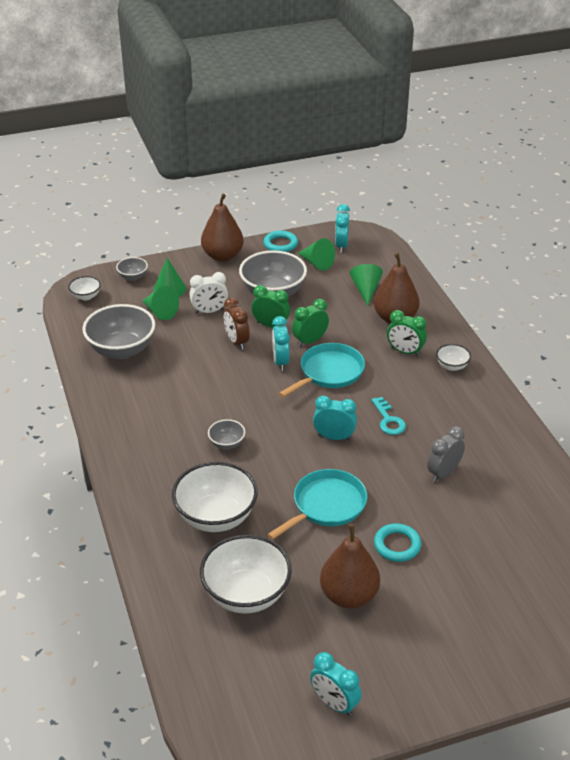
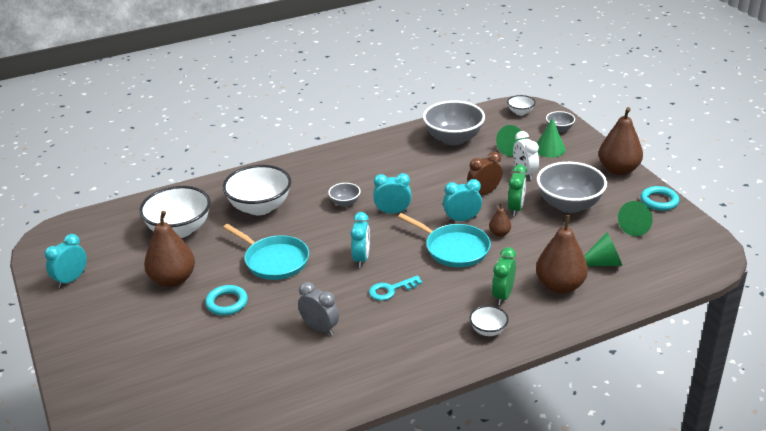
camera: 85 degrees right, 5 degrees down
(310, 341) = (499, 233): green clock -> brown pear
(341, 246) = (680, 240): turquoise clock -> turquoise clock (392, 212)

